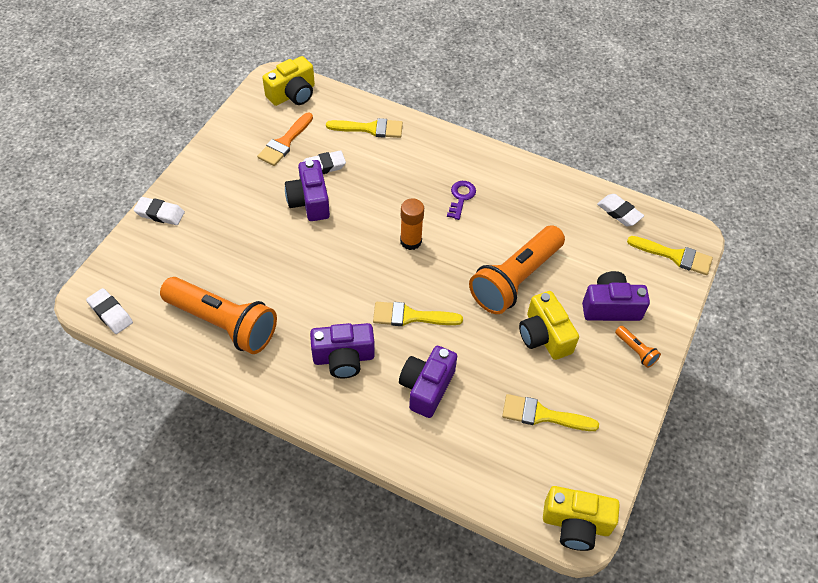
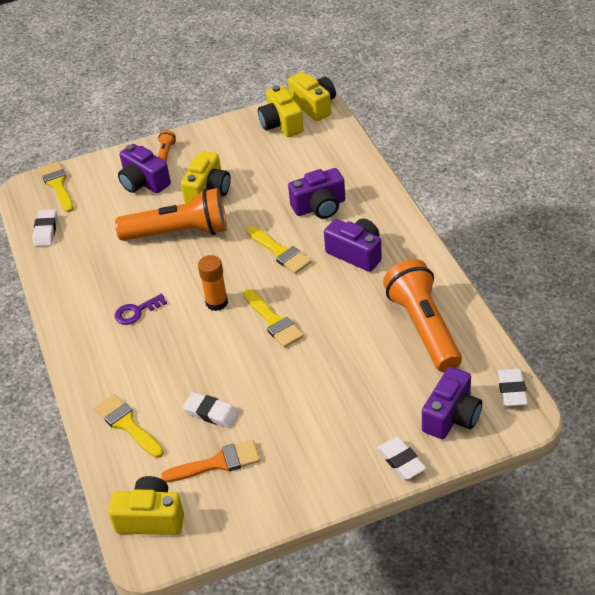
camera: 130 degrees left, 10 degrees down
(309, 201) = (258, 386): purple camera -> purple camera (452, 416)
(542, 415) = (267, 156): yellow brush -> yellow brush (273, 321)
(578, 470) = (281, 124): none -> yellow camera

